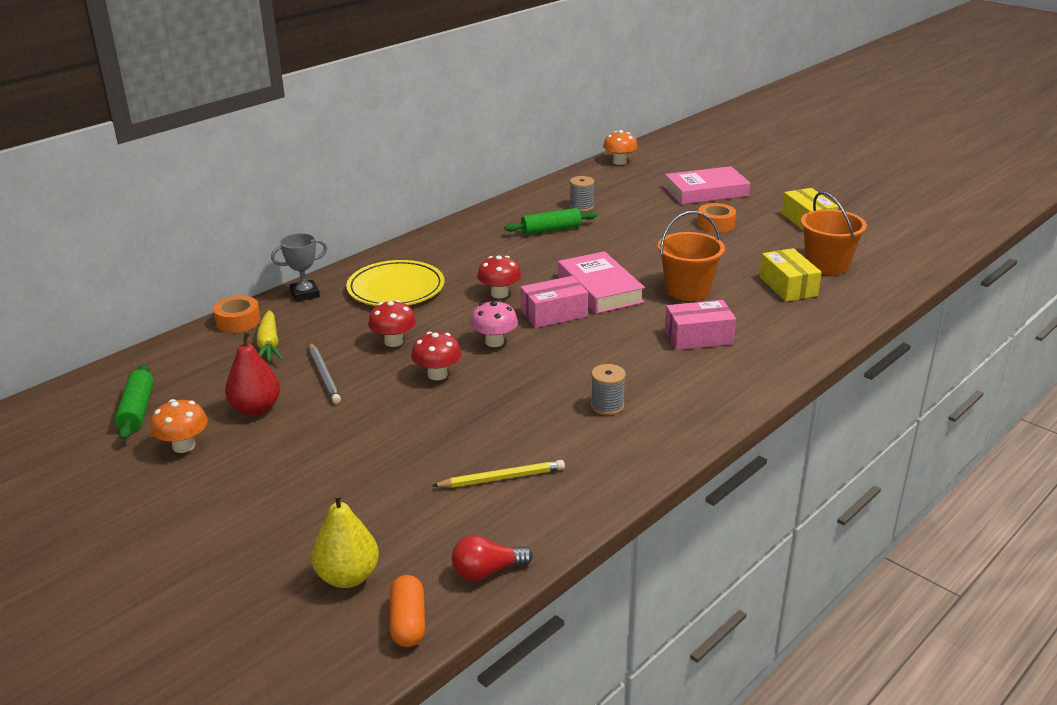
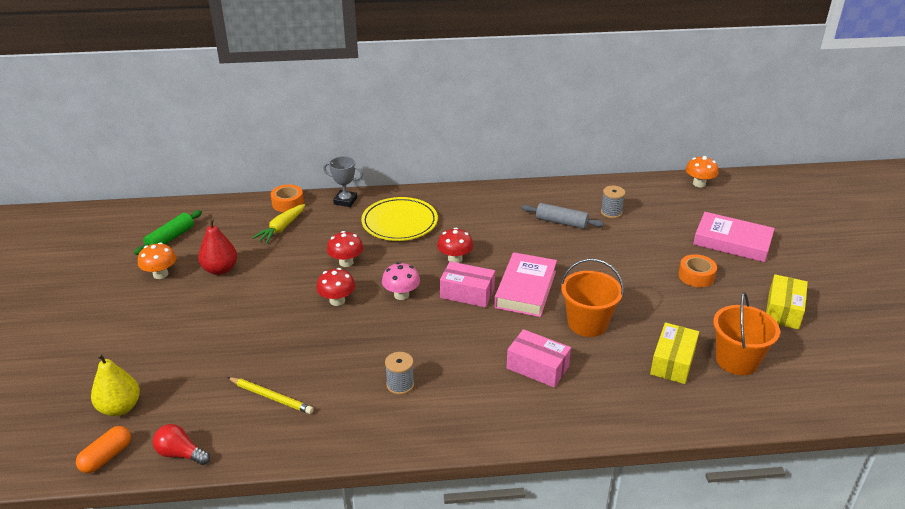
camera: 40 degrees right, 5 degrees up
(324, 375) = (280, 266): grey pencil -> none
(551, 230) = (561, 222): green rolling pin -> grey rolling pin

